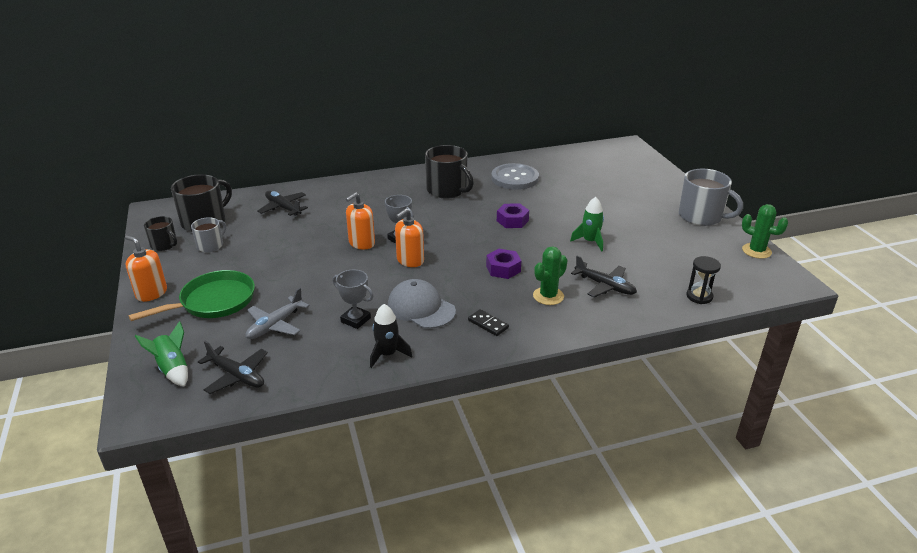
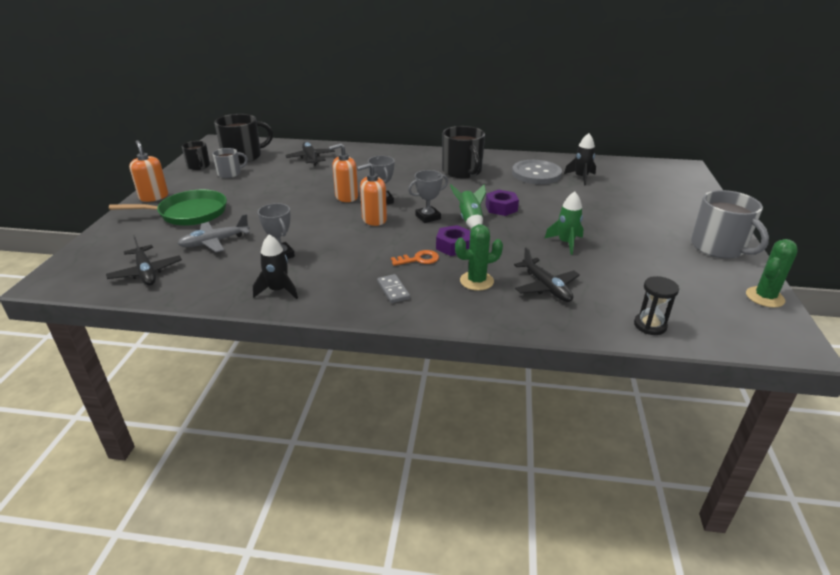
camera: 25 degrees right, 0 degrees up
(173, 369) = (108, 254): green rocket -> green rocket (470, 220)
(421, 308) = (345, 260): grey cap -> none
(457, 246) = (428, 217): none -> grey trophy
(484, 289) = (419, 259): none -> orange key
(488, 324) = (393, 290): black domino -> grey domino
(555, 174) = (581, 177): none -> black rocket
(756, 251) = (764, 297): green cactus -> green cactus turned 75 degrees clockwise

